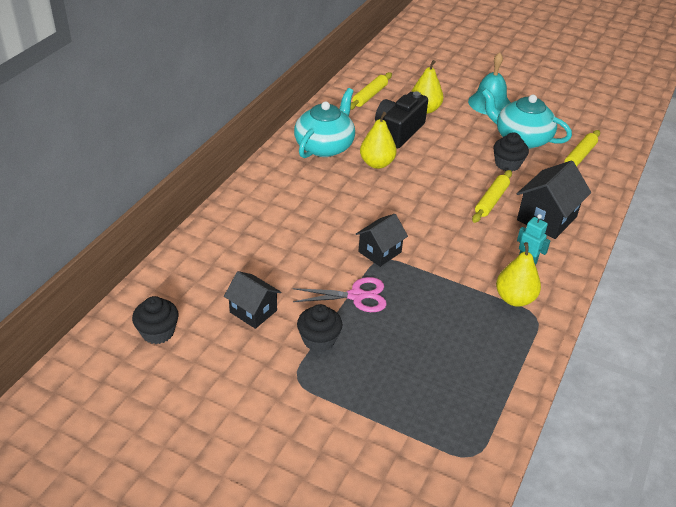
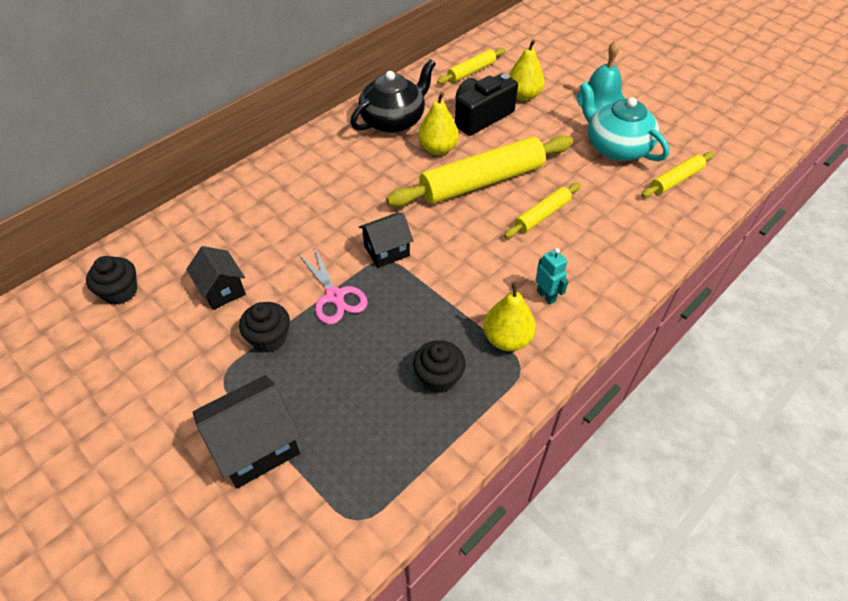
camera: 20 degrees right, 10 degrees up
(325, 146) = (393, 120): turquoise teapot -> black teapot
(356, 296) = (334, 296): pink scissors -> pink scissors turned 45 degrees clockwise
(428, 183) = (481, 181): none -> yellow rolling pin
(507, 164) = (584, 175): black cupcake -> black cupcake (438, 377)
(546, 218) = (596, 249): black house -> black house (256, 446)

